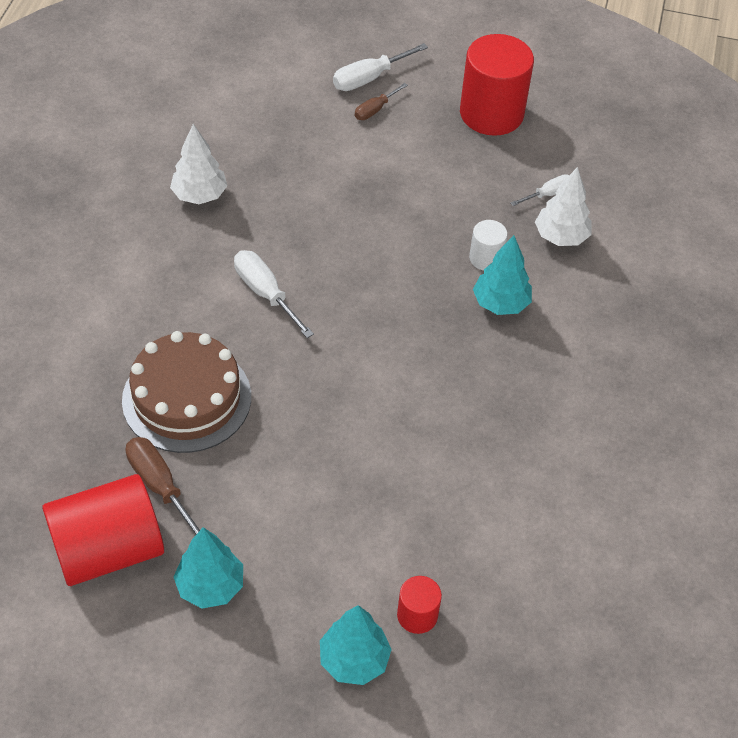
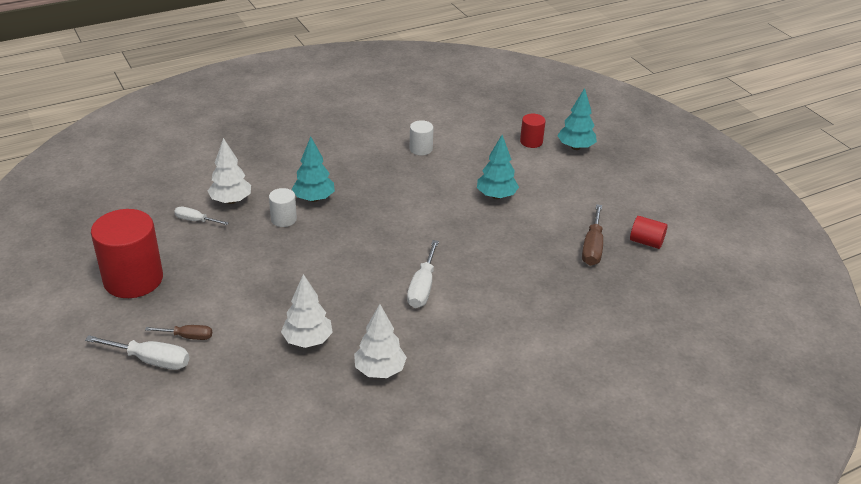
camera: 130 degrees left, 15 degrees down
(108, 549) = (646, 242): red cylinder -> red cylinder, size x0.48
(186, 398) = (533, 271): brown cake -> none
(210, 586) = (610, 201): turquoise tree -> turquoise tree (496, 196)
(287, 174) = (308, 340): none -> white tree
(513, 472) = (421, 149): none -> white cylinder

